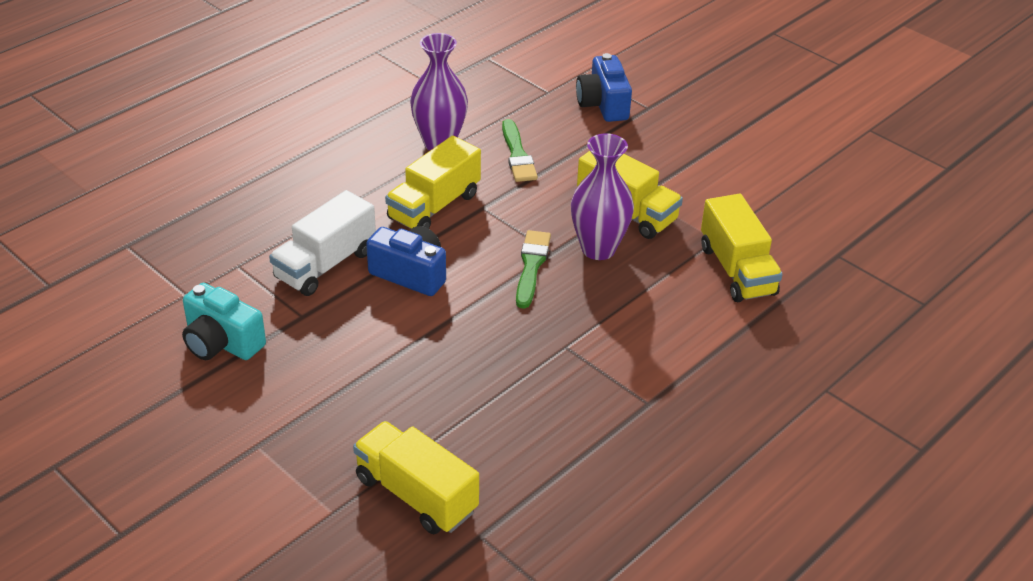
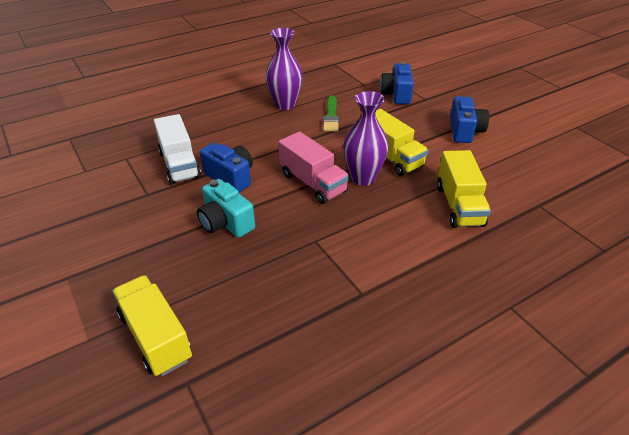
camera: 15 degrees right, 0 degrees up
(222, 342) = (87, 203): turquoise camera -> turquoise camera (226, 222)
(325, 265) = (179, 165): white truck -> white truck turned 75 degrees counterclockwise
(434, 206) = (265, 139): yellow truck -> none
(531, 266) = (313, 183): green brush -> pink truck
(718, 156) = (464, 131): none -> blue camera

